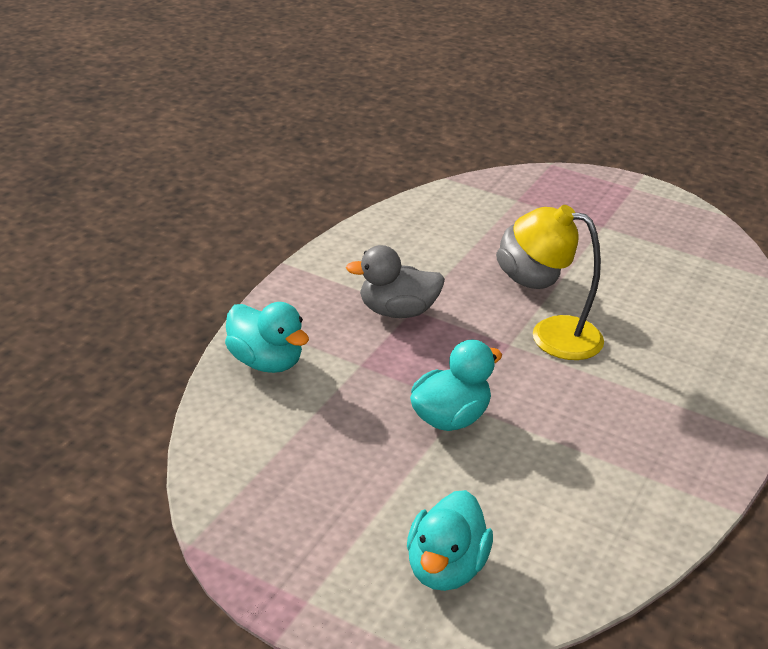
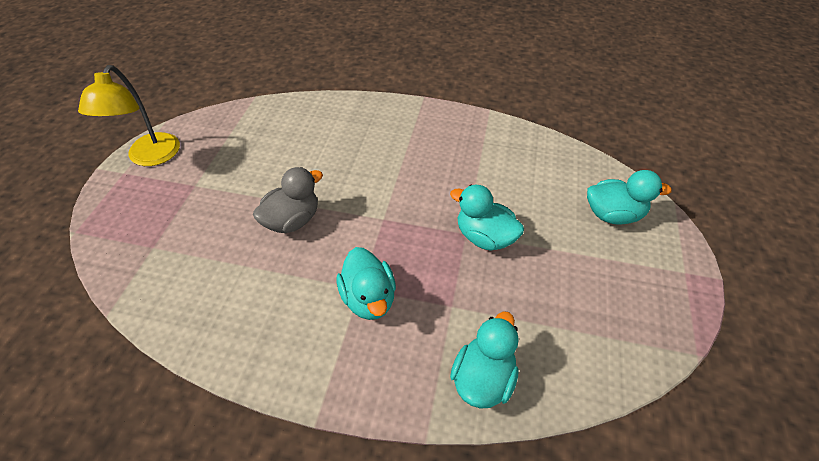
camera: 105 degrees left, 15 degrees up
(397, 311) = (368, 298): grey duck -> turquoise duck
(551, 334) = (362, 197): yellow lamp -> yellow lamp (150, 157)

